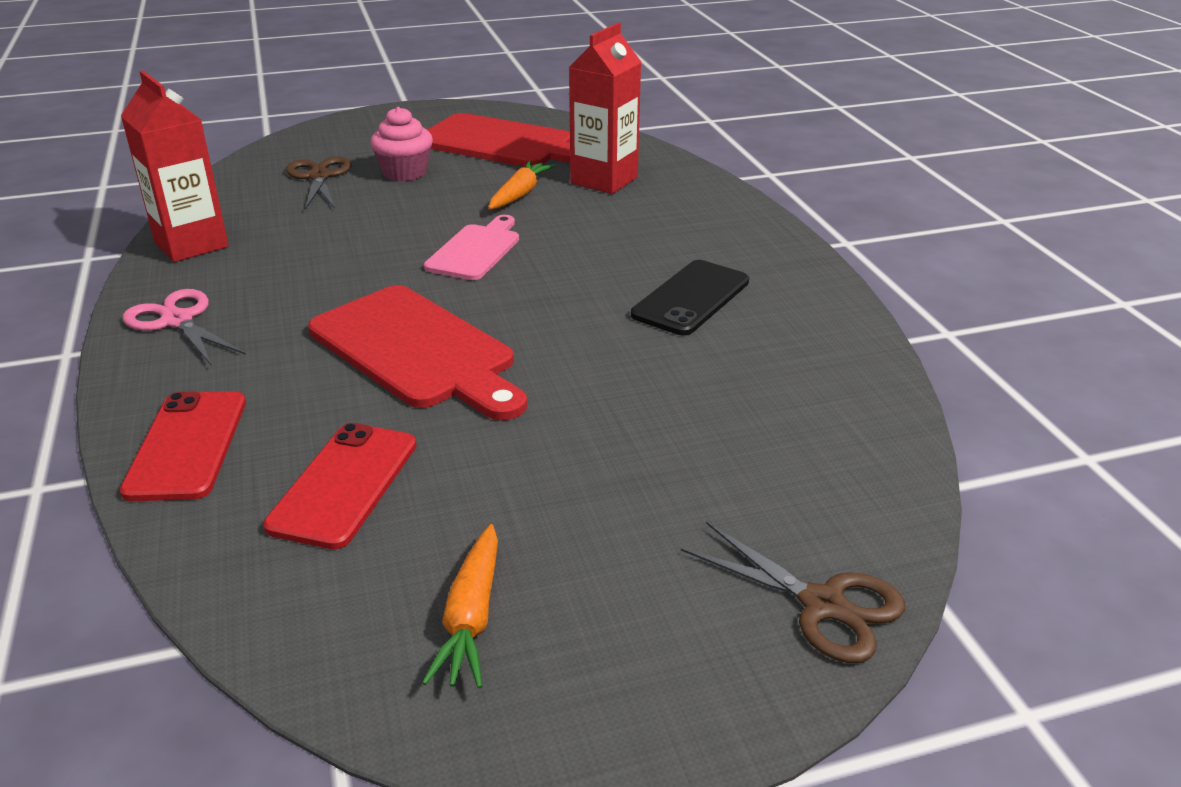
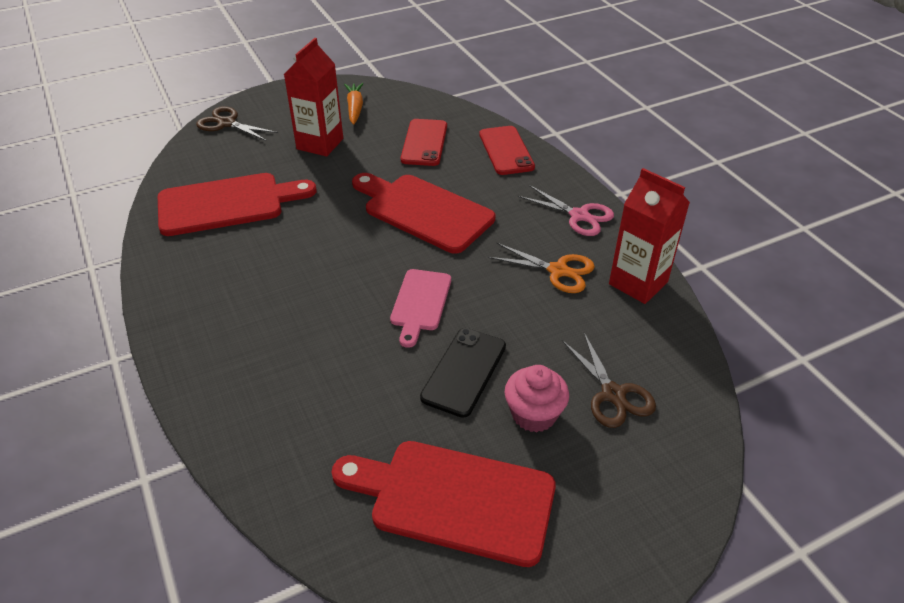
camera: 170 degrees right, 10 degrees up
(277, 264) = (558, 271): none -> orange scissors
(520, 194) = (406, 389): orange carrot -> none
(604, 180) = (326, 427): red carton -> red carton (320, 144)
(691, 298) = (256, 272): black phone -> black phone (464, 372)
(760, 396) = (227, 204): none -> red cutting board

